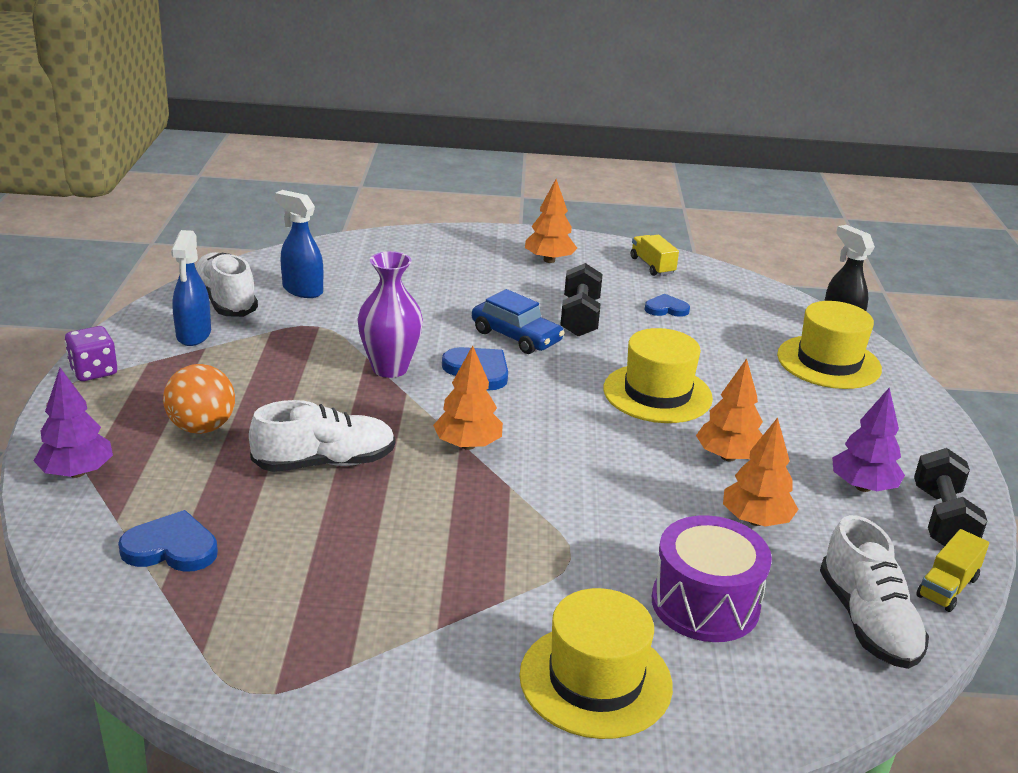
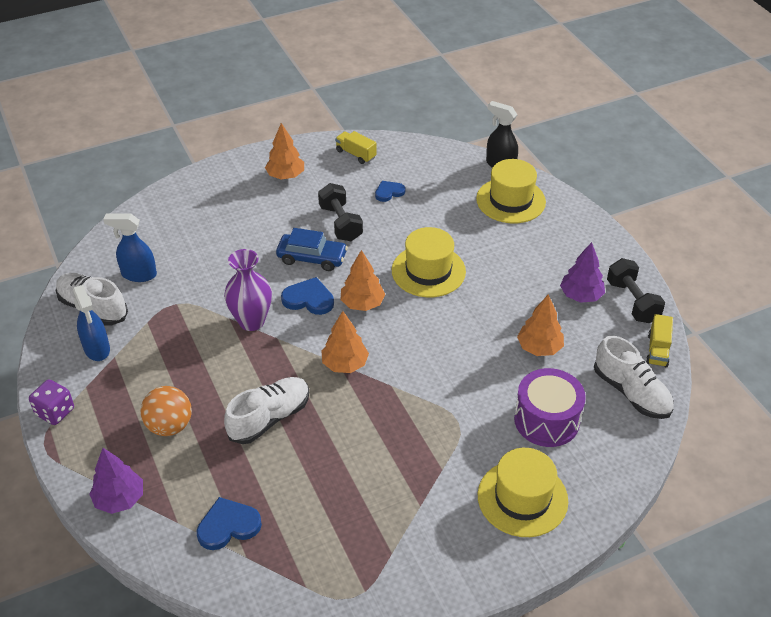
camera: 25 degrees left, 15 degrees up
(728, 457) = (497, 305): orange tree -> orange tree (362, 304)

